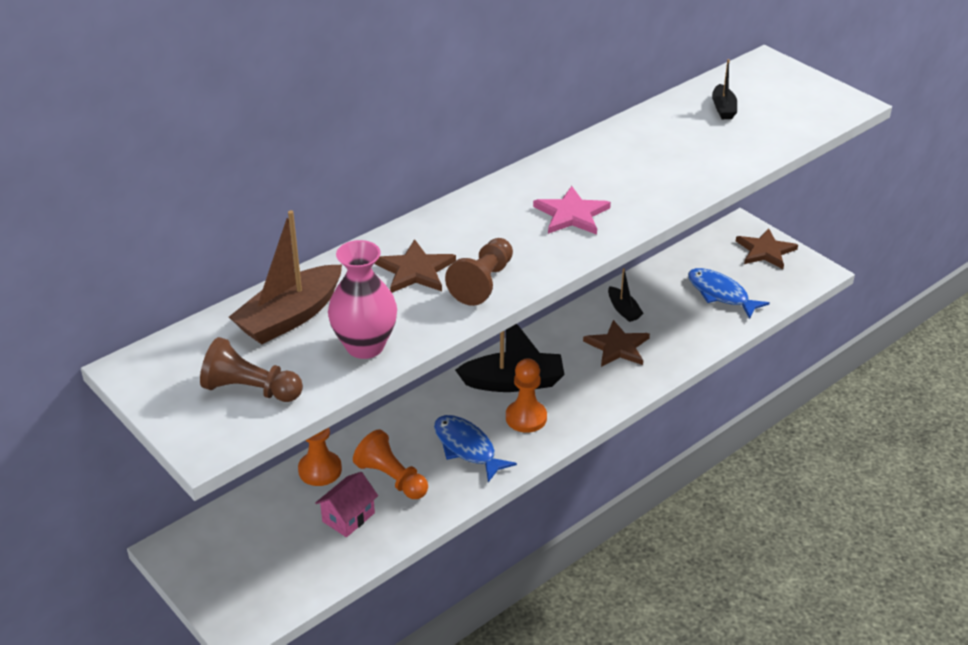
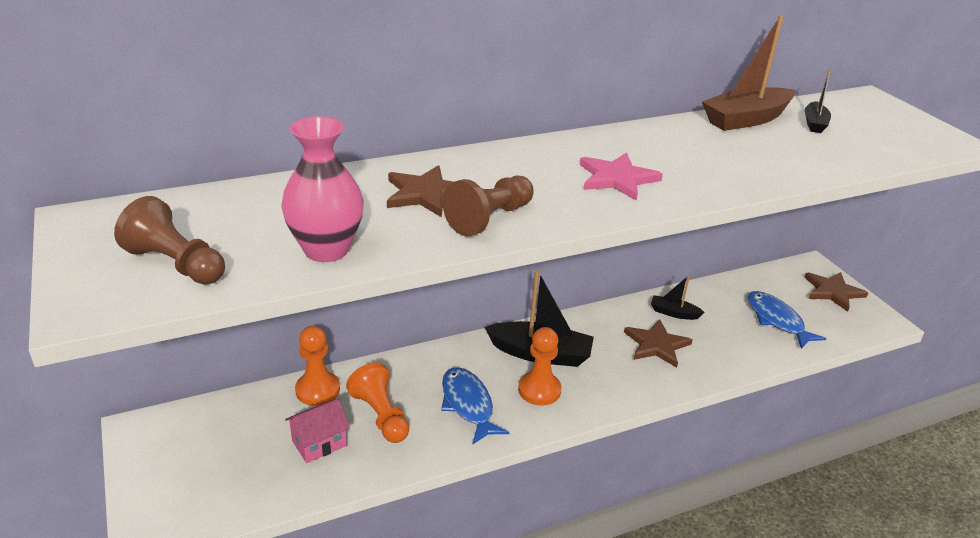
camera: 15 degrees right, 5 degrees down
(290, 317) = (271, 207): brown boat -> brown boat (746, 119)
(623, 310) = (674, 313): black boat -> black boat turned 120 degrees clockwise

